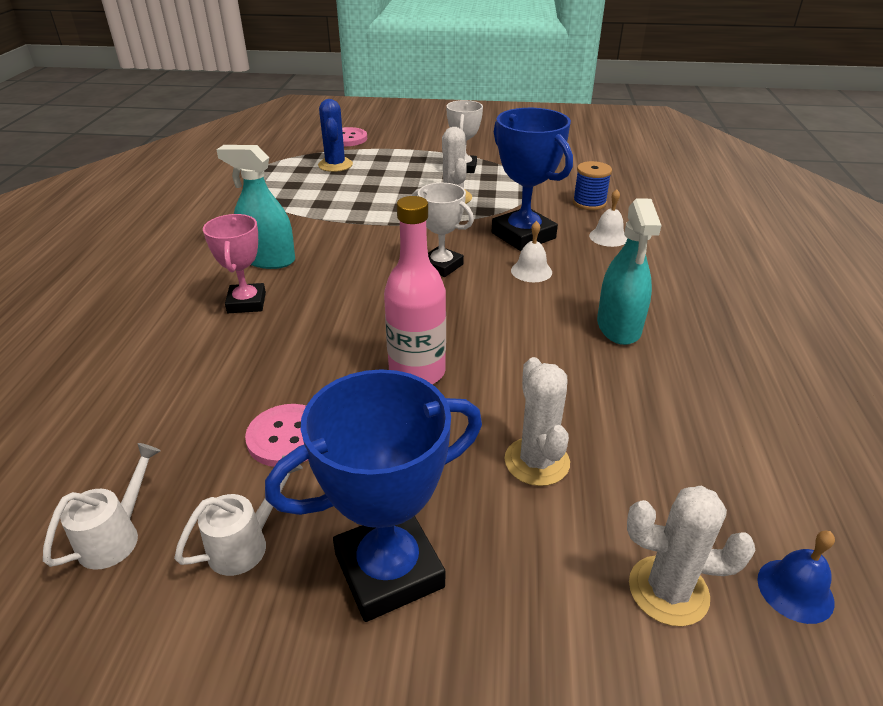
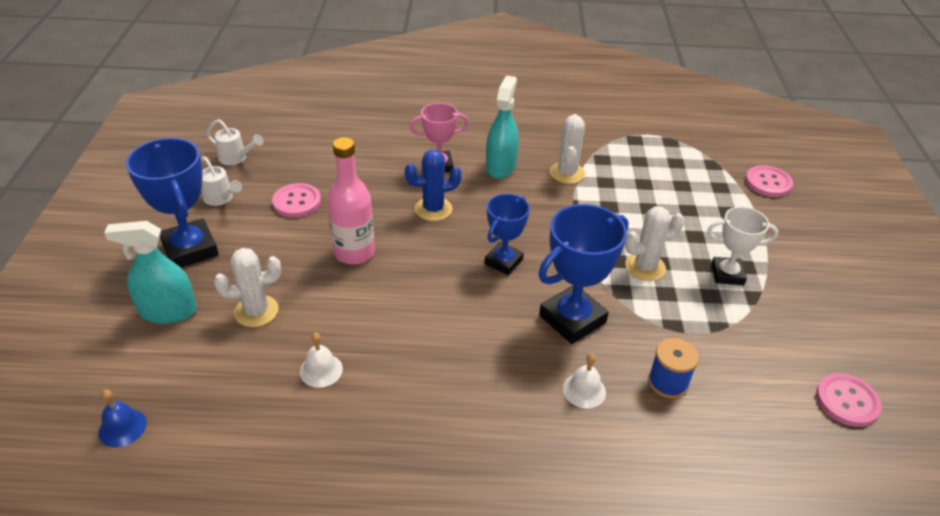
camera: 85 degrees right, 5 degrees up
(335, 165) = (694, 181): blue cactus -> blue cactus (433, 209)
(441, 266) = (503, 261): white trophy -> blue trophy
(531, 271) = (502, 321): white bell -> white bell (321, 370)
(589, 149) = (847, 401): none -> pink button
(618, 327) = (411, 376): turquoise spray bottle -> turquoise spray bottle (168, 311)
(668, 590) = (142, 363): white cactus -> white cactus (567, 173)

